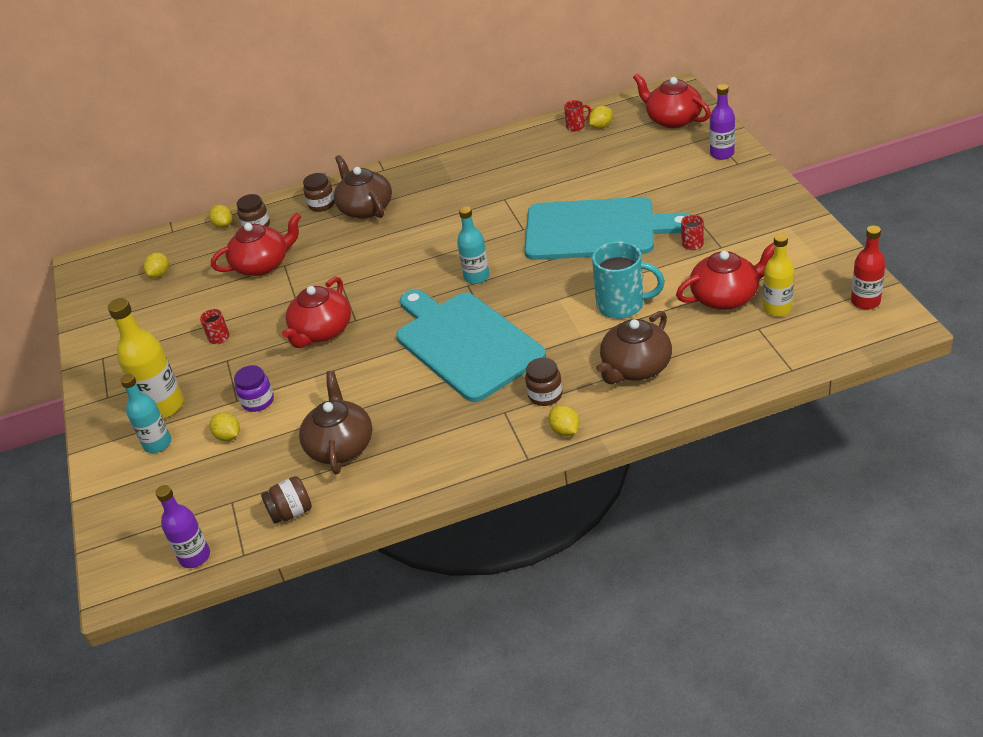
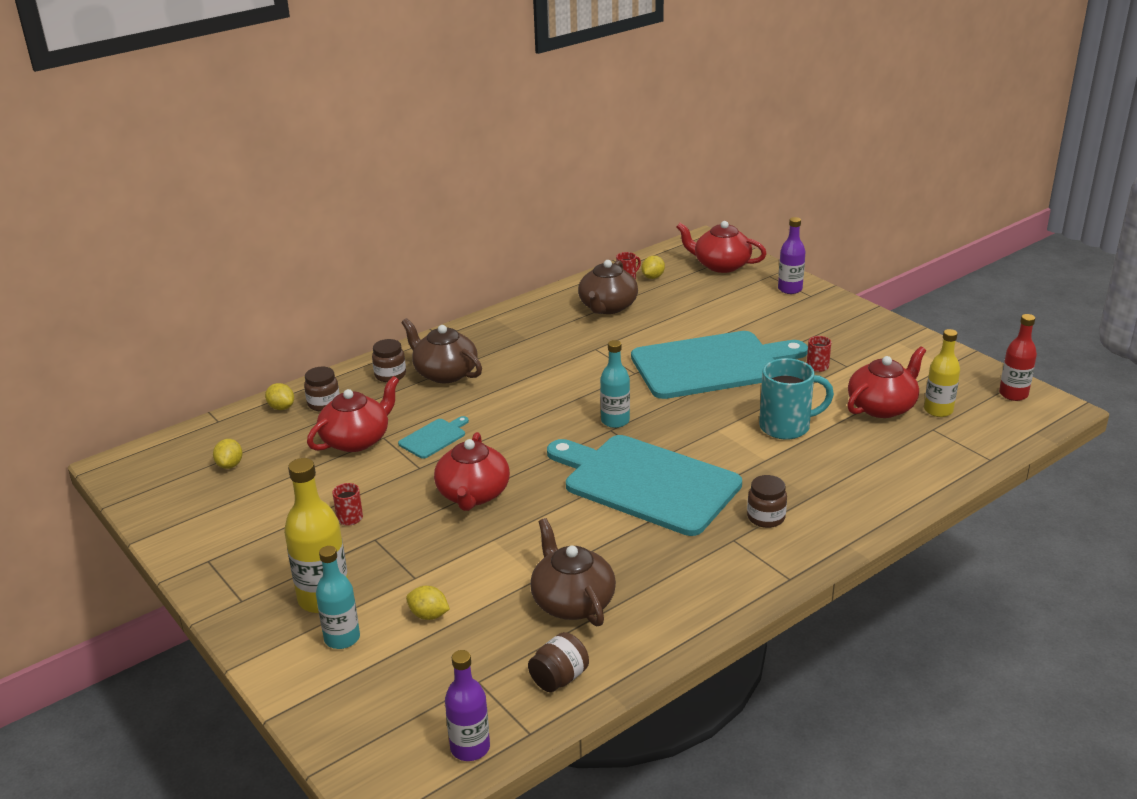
camera: 25 degrees left, 10 degrees down
(258, 401) = (442, 574): purple jar -> none
(322, 271) = (434, 438): none -> turquoise cutting board
(565, 430) = (810, 546): yellow lemon -> none
(635, 367) = (840, 479): brown teapot -> brown teapot (607, 307)

